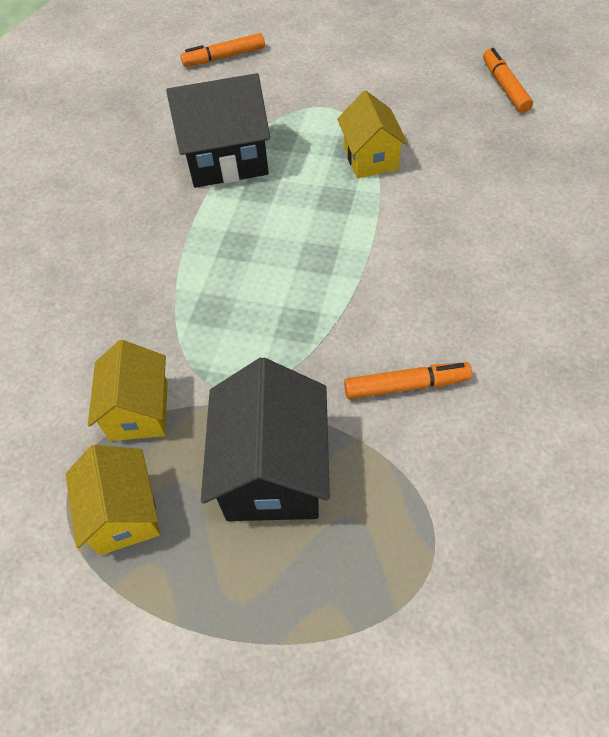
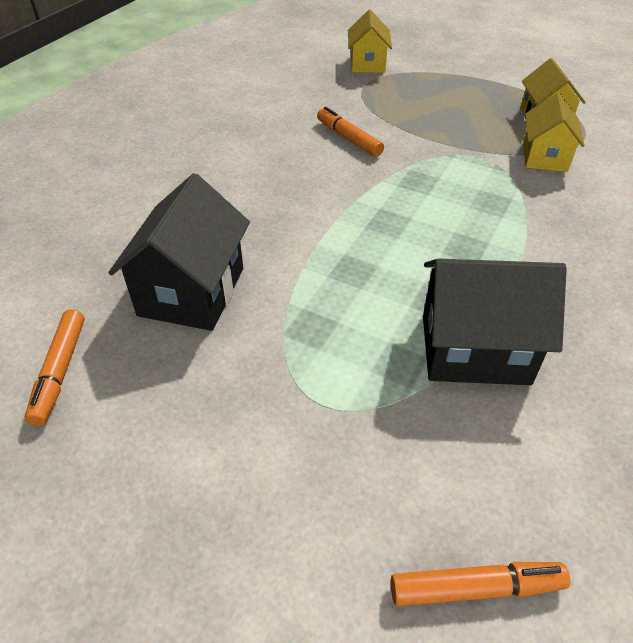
camera: 170 degrees left, 10 degrees down
(273, 471) = (449, 119): black house -> black house (191, 291)
(370, 158) = (294, 309): yellow house -> yellow house (367, 64)
(406, 385) = (348, 138): orange marker -> orange marker turned 45 degrees clockwise

